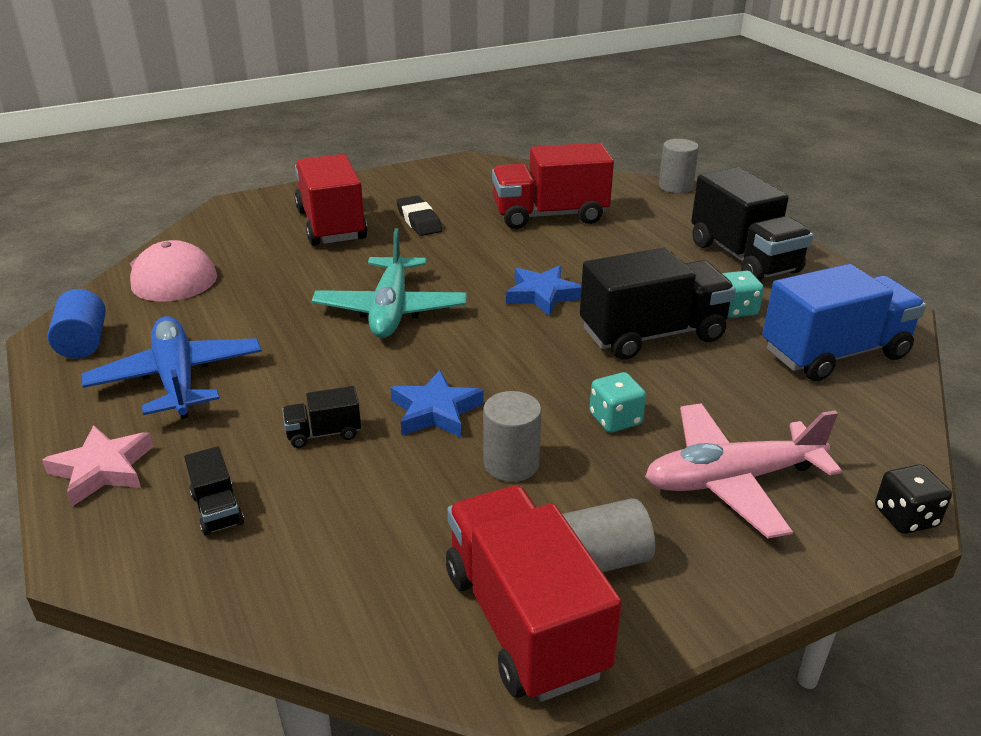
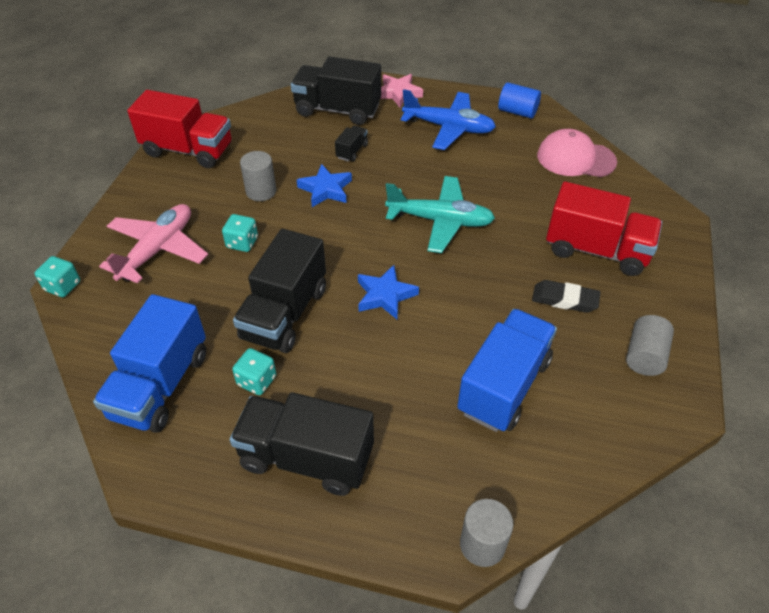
camera: 130 degrees right, 15 degrees up
(217, 509) = (337, 110): black truck -> black truck, size x2.22
(391, 310) = (440, 221): turquoise plane -> turquoise plane turned 150 degrees clockwise
(549, 215) = (504, 386): red truck -> blue truck
(602, 560) = (182, 183): grey cylinder -> grey cylinder (644, 356)
(905, 517) = (63, 286): black dice -> turquoise dice

